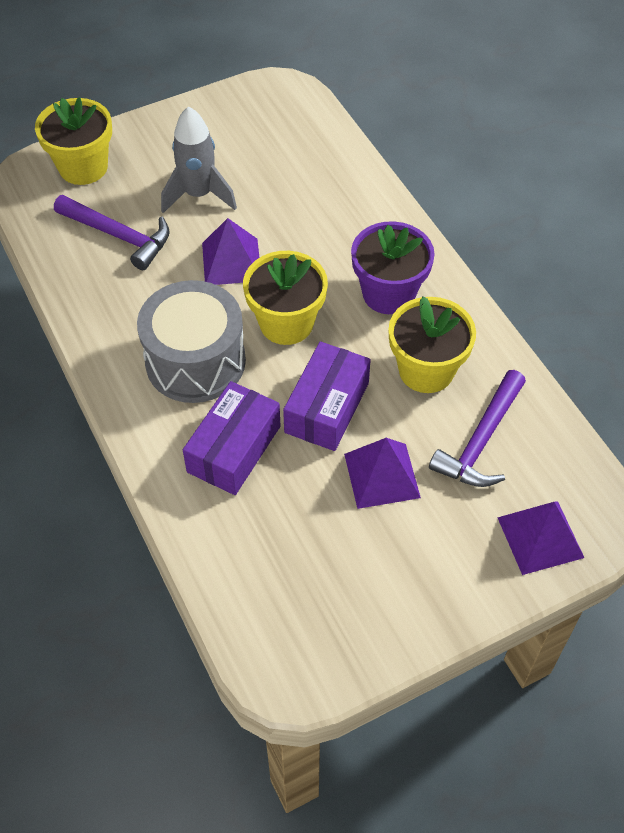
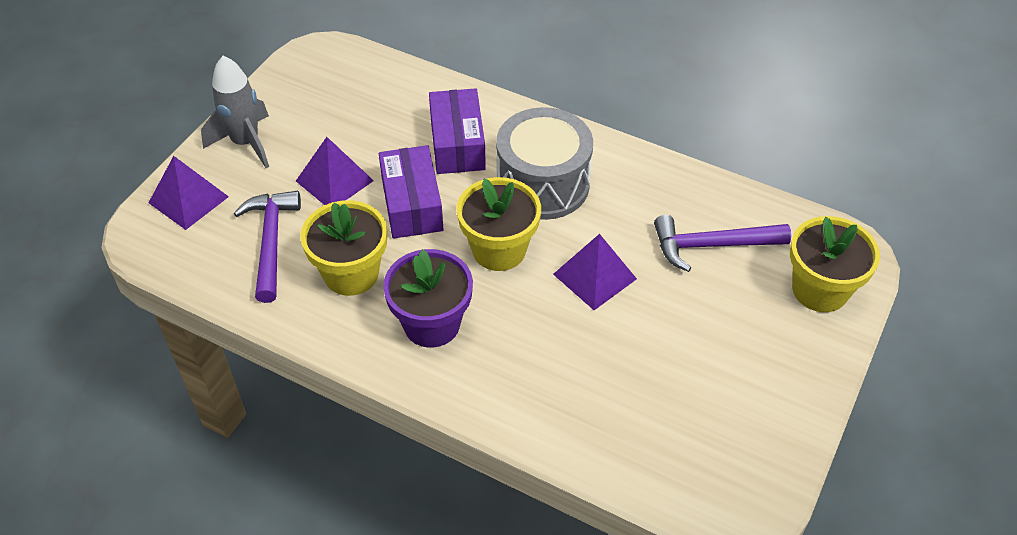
camera: 145 degrees right, 5 degrees down
(199, 195) = (689, 323): grey rocket -> grey rocket (245, 143)

